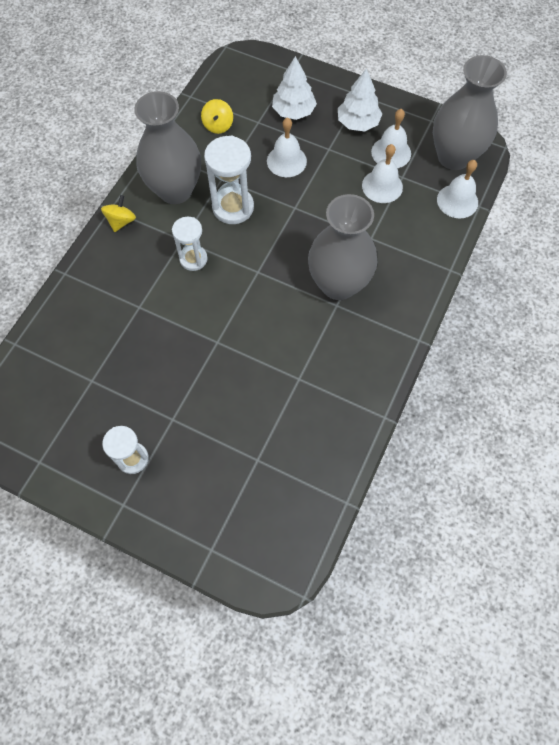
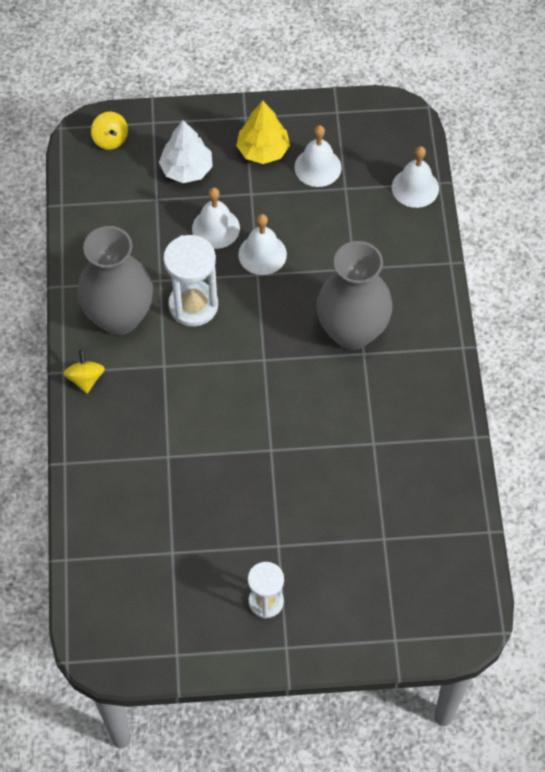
camera: 30 degrees left, 5 degrees down
(193, 259) = (189, 380): white hourglass -> none
(218, 125) = (116, 224): yellow spinning top -> yellow spinning top (110, 139)
(358, 123) = (263, 150): white tree -> yellow tree
(382, 186) = (331, 208): white bell -> white bell (262, 254)
(454, 157) = (383, 141): grey vase -> none

